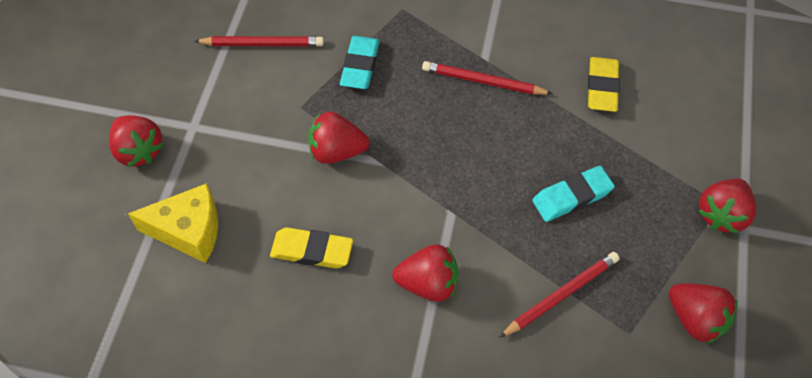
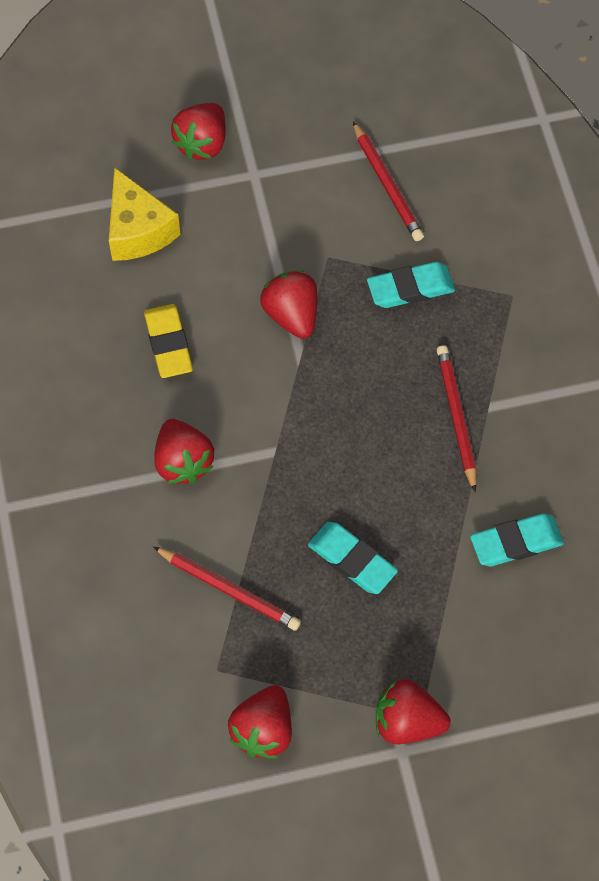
camera: 65 degrees right, 5 degrees up
(602, 87) = (516, 543): yellow eraser -> turquoise eraser

